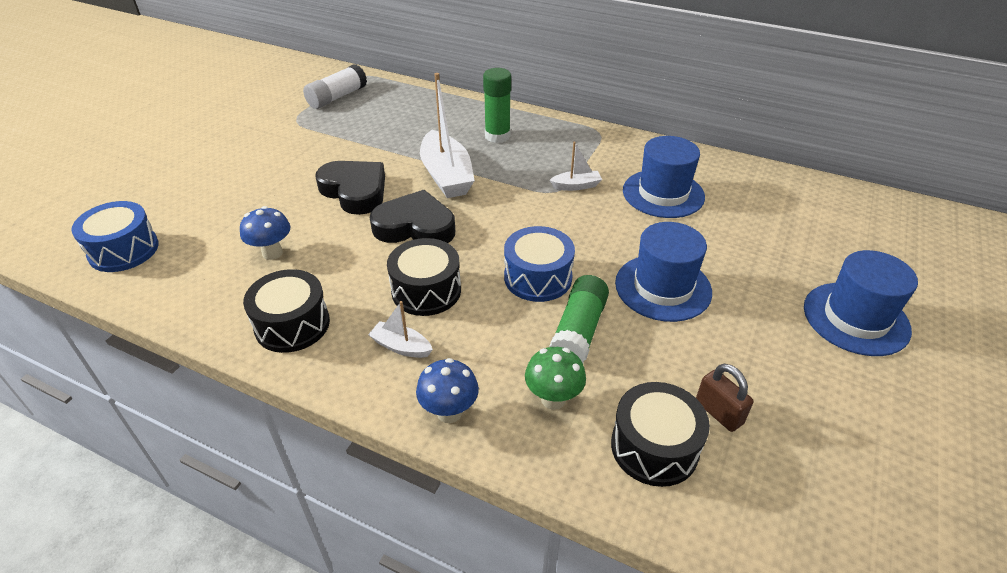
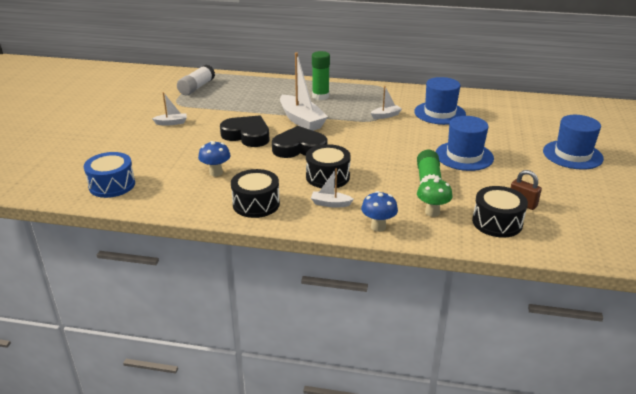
camera: 15 degrees left, 10 degrees down
(268, 153) = (171, 123): none -> white boat
(538, 278) = (390, 161): blue drum -> none

